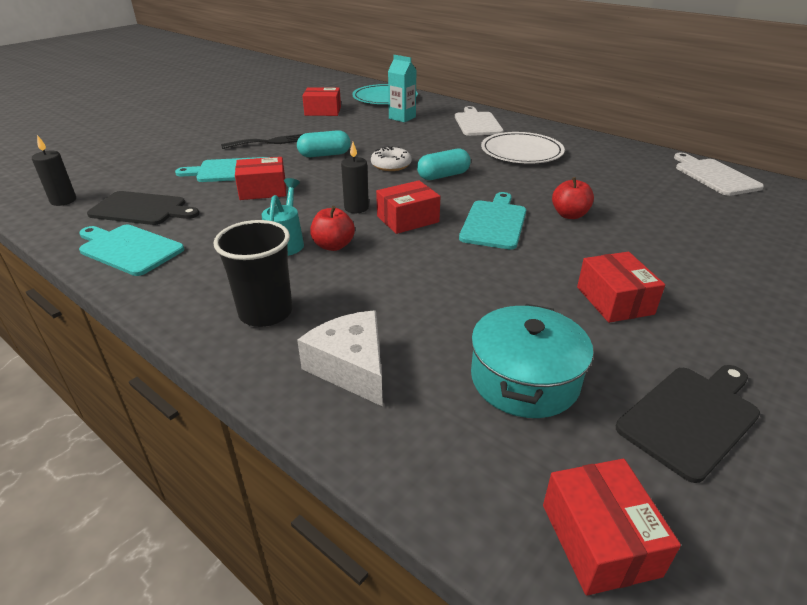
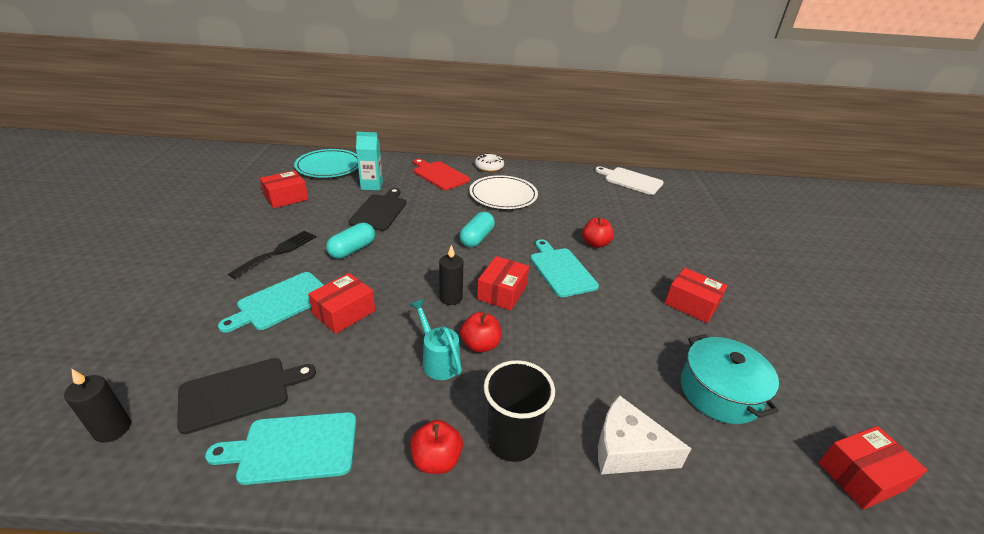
camera: 40 degrees left, 0 degrees up
(197, 296) = (436, 460): none -> red apple
(391, 165) = (424, 241): white donut -> white donut (489, 167)
(477, 123) = (439, 175): white cutting board -> red cutting board
(599, 539) = (861, 476): red box -> red box turned 60 degrees counterclockwise
(691, 417) = (805, 368): black cutting board -> black cutting board (380, 211)

